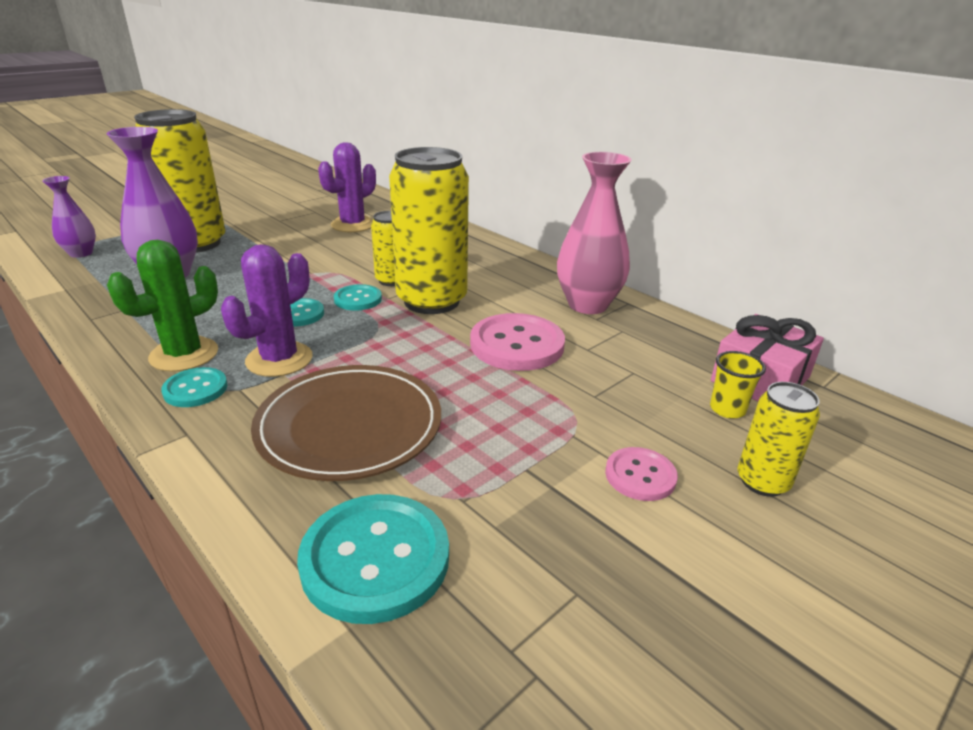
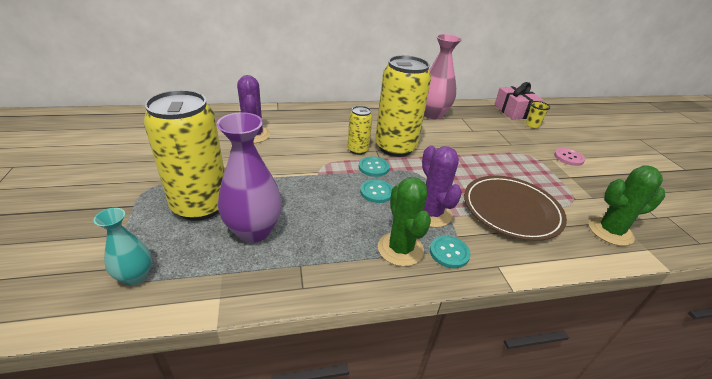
camera: 60 degrees left, 5 degrees up
(81, 253) = (135, 276): purple vase -> turquoise vase
(375, 559) = (610, 231): turquoise button -> green cactus
(517, 345) = (459, 143): pink button -> none
(762, 482) = (577, 139): yellow can -> none

